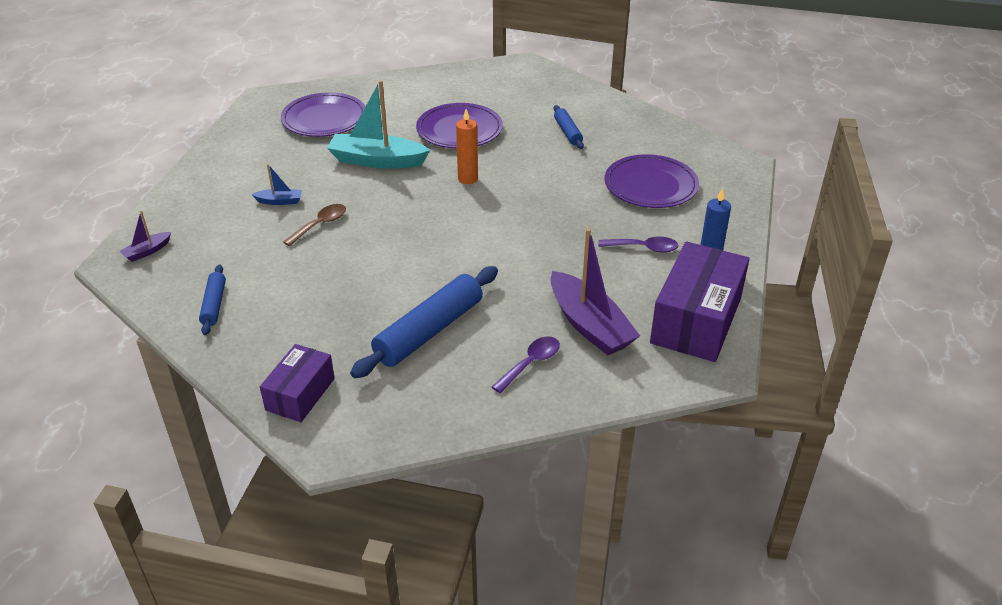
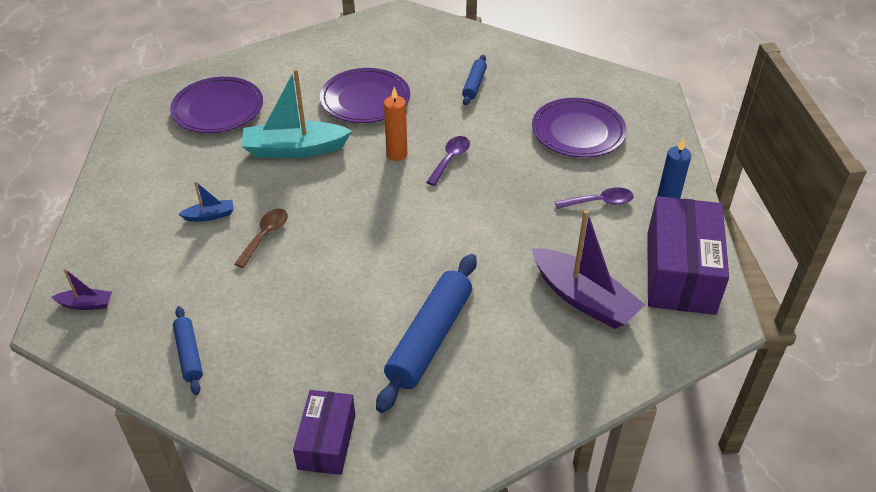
camera: 15 degrees left, 5 degrees up
(147, 251) = (86, 304): purple boat -> purple boat turned 120 degrees counterclockwise
(530, 364) = (545, 354): purple spoon -> purple spoon (450, 159)
(568, 132) = (474, 84): blue rolling pin -> blue rolling pin turned 45 degrees clockwise

